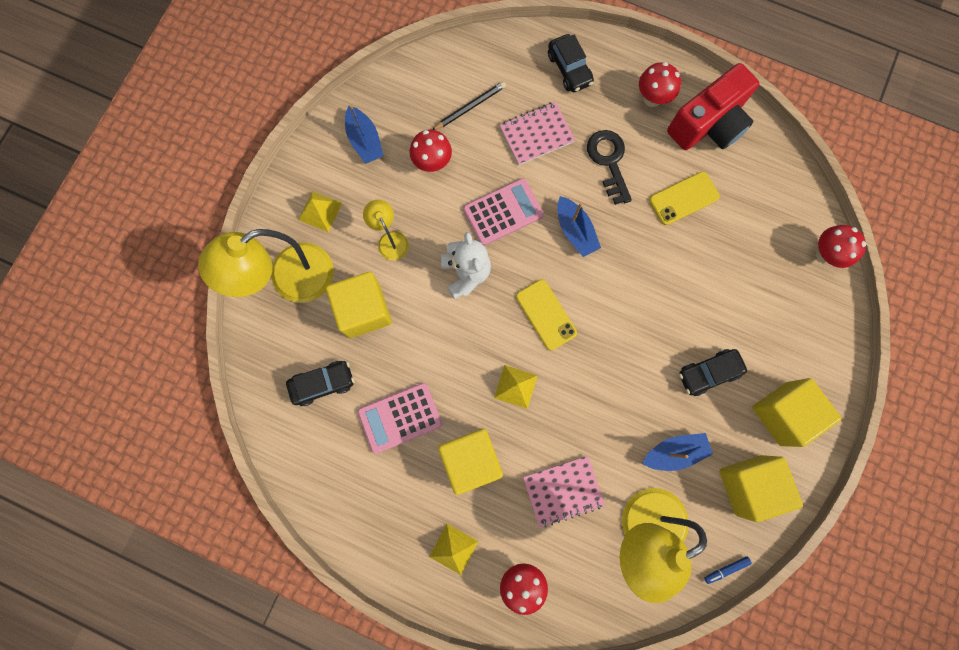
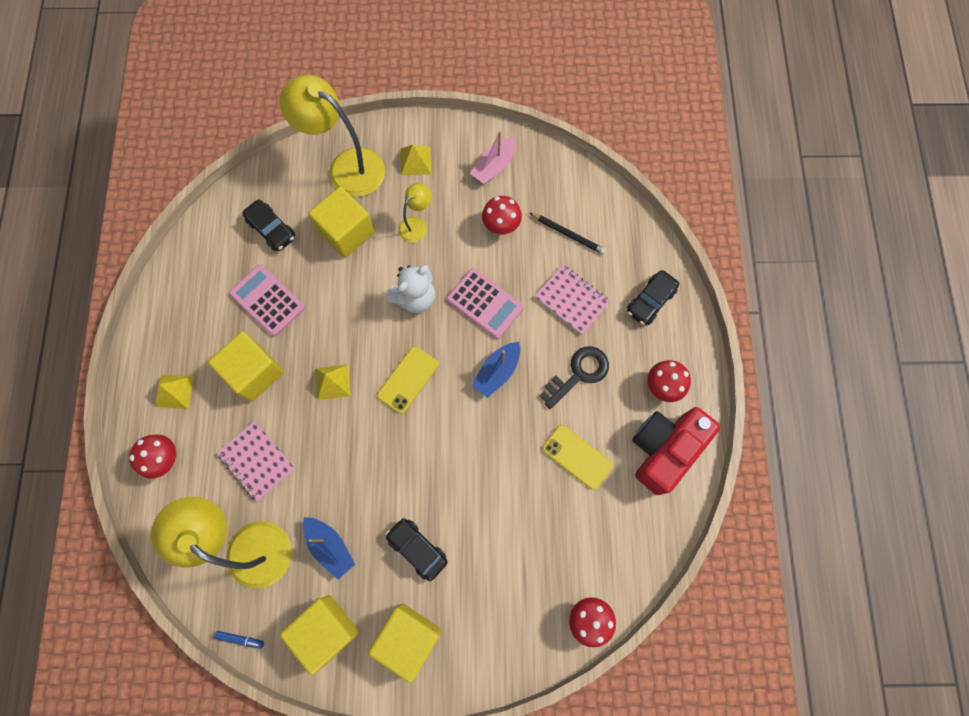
camera: 65 degrees right, 5 degrees down
(365, 141) = (494, 166): blue boat -> pink boat
(708, 124) = (664, 449): red camera -> red camera turned 105 degrees clockwise
(726, 569) = (240, 639): blue marker -> blue marker turned 150 degrees clockwise

